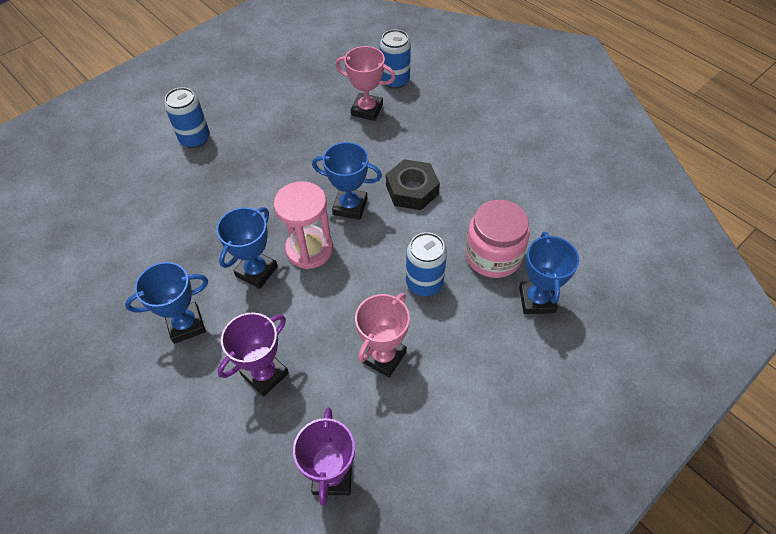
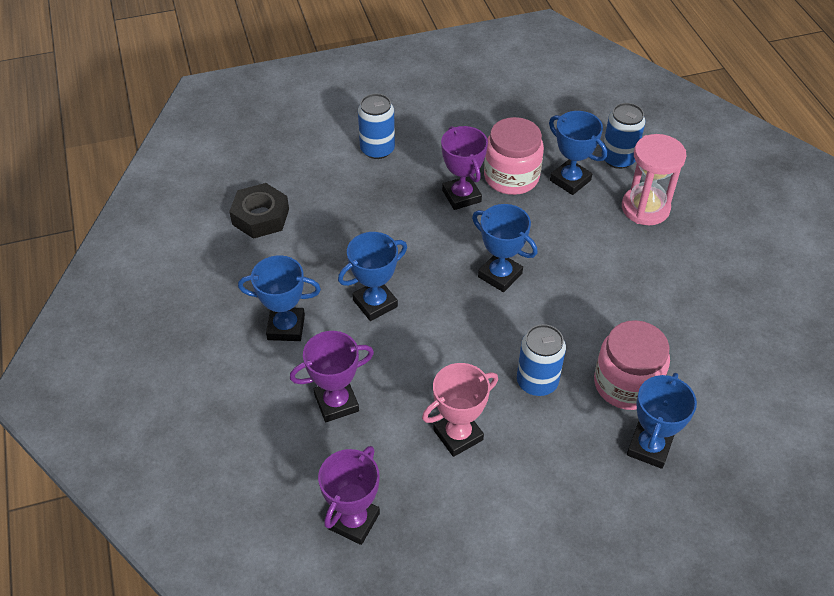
camera: 25 degrees right, 5 degrees down
(286, 153) = (461, 196): none -> purple trophy
(309, 249) = (437, 302): pink hourglass -> pink hourglass (645, 208)
(319, 123) = (511, 177): none -> pink jar
(367, 110) = (570, 180): pink trophy -> blue trophy
(412, 190) = (574, 282): black nut -> black nut (261, 217)

